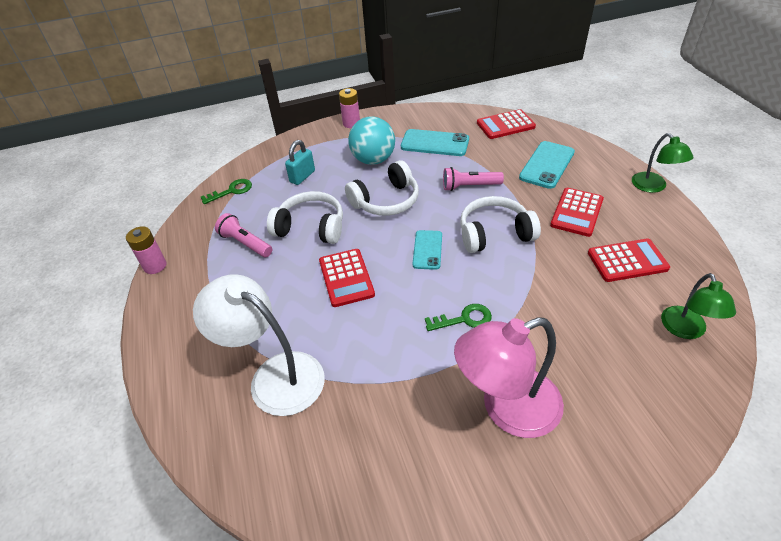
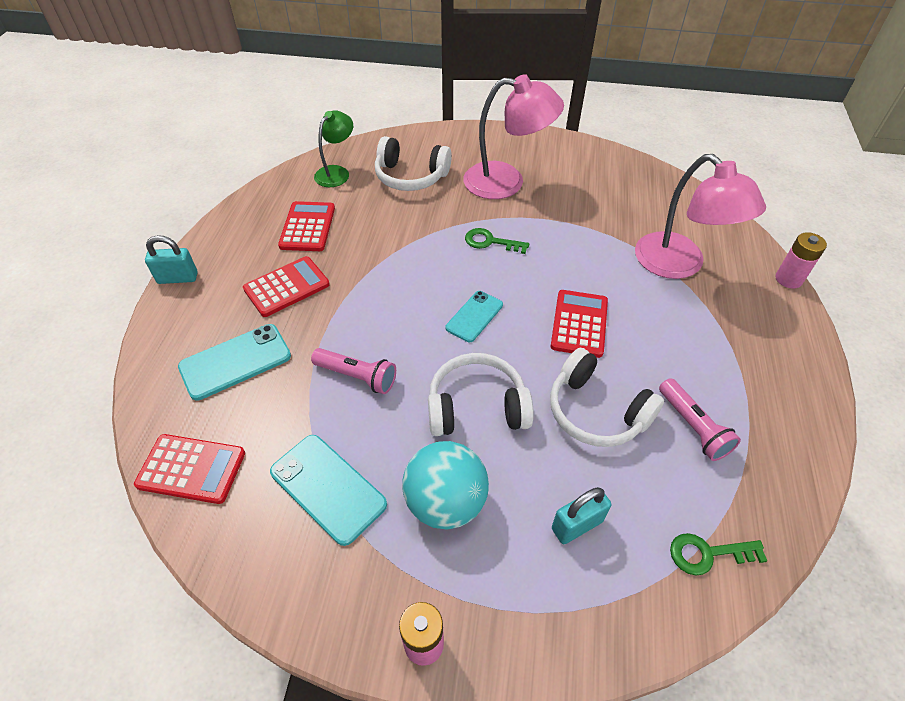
camera: 155 degrees left, 5 degrees up
(155, 266) = (825, 447): pink battery -> pink battery (788, 279)
(275, 376) = (679, 265): white lamp -> pink lamp
(494, 233) = (391, 302): white headphones -> white headphones (411, 176)
(627, 261) = (307, 227): red calculator -> red calculator turned 75 degrees clockwise
(653, 187) = (178, 278): green lamp -> turquoise padlock

